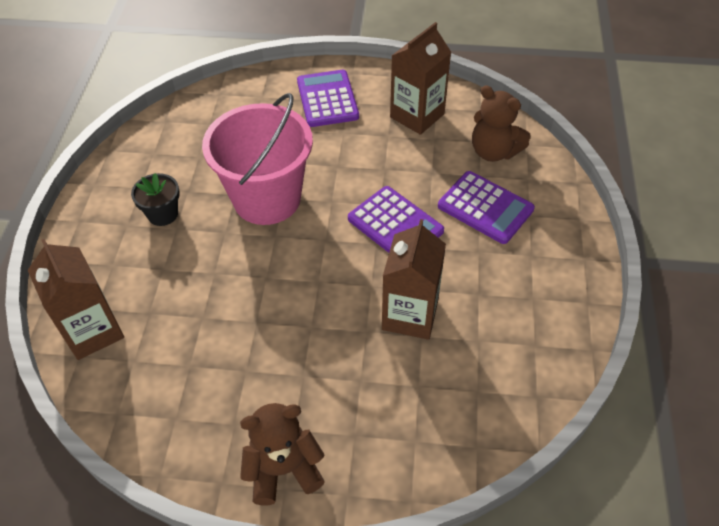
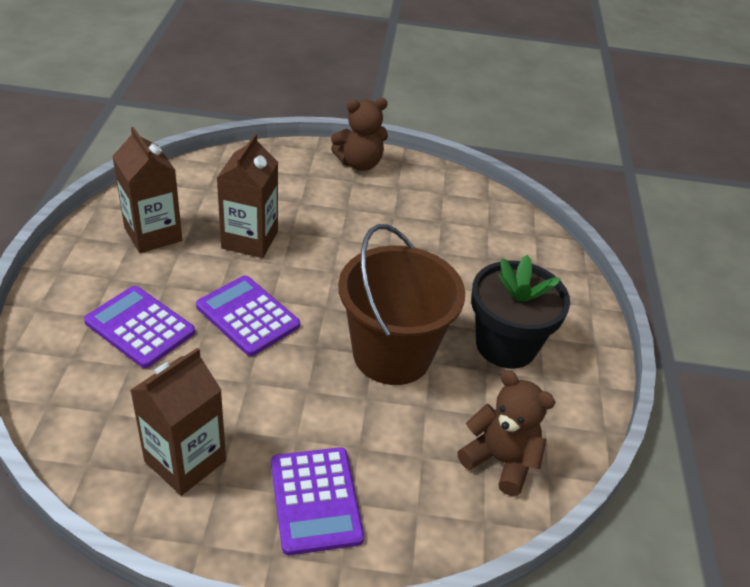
camera: 175 degrees right, 10 degrees down
(93, 331) = (531, 249): brown carton -> brown carton (153, 234)
(163, 214) = (506, 345): black flower pot -> black flower pot, size x1.83
(267, 198) = (392, 354): pink bucket -> brown bucket
(493, 151) = (98, 396): brown teddy bear -> brown teddy bear (500, 460)

